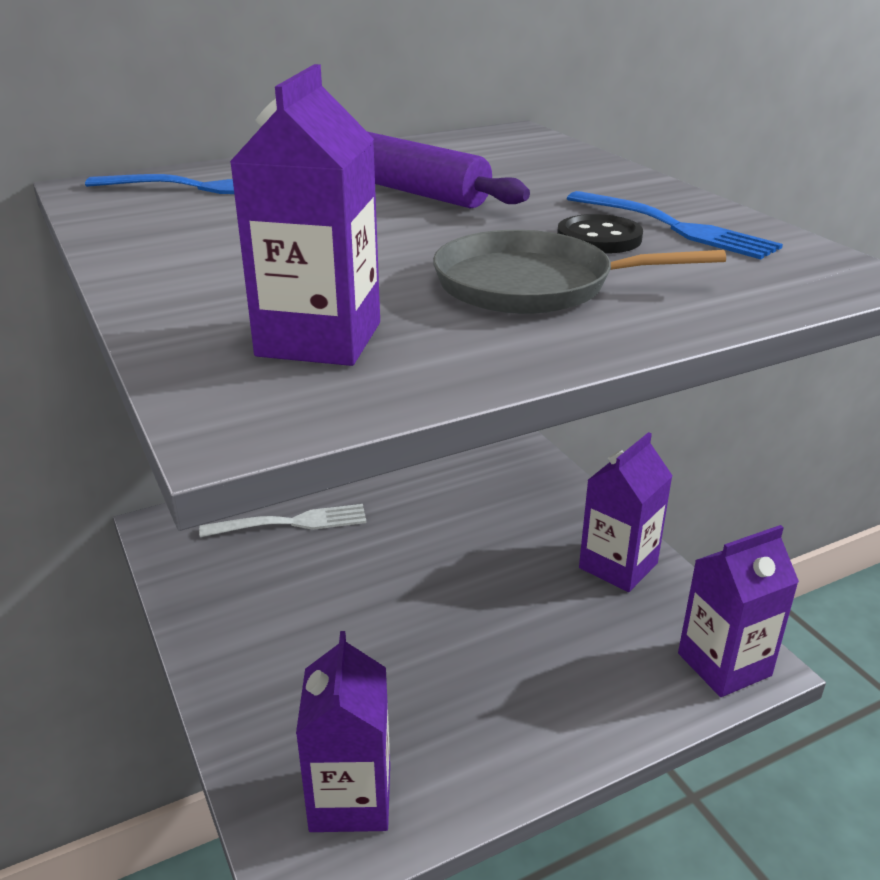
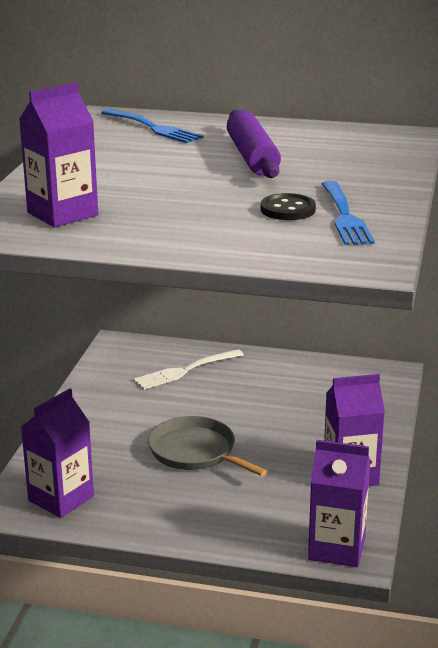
camera: 40 degrees right, 5 degrees down
(290, 523) = (186, 370): white fork -> white fork turned 120 degrees clockwise
(532, 285) = (198, 220): grey pan -> grey pan (195, 452)

